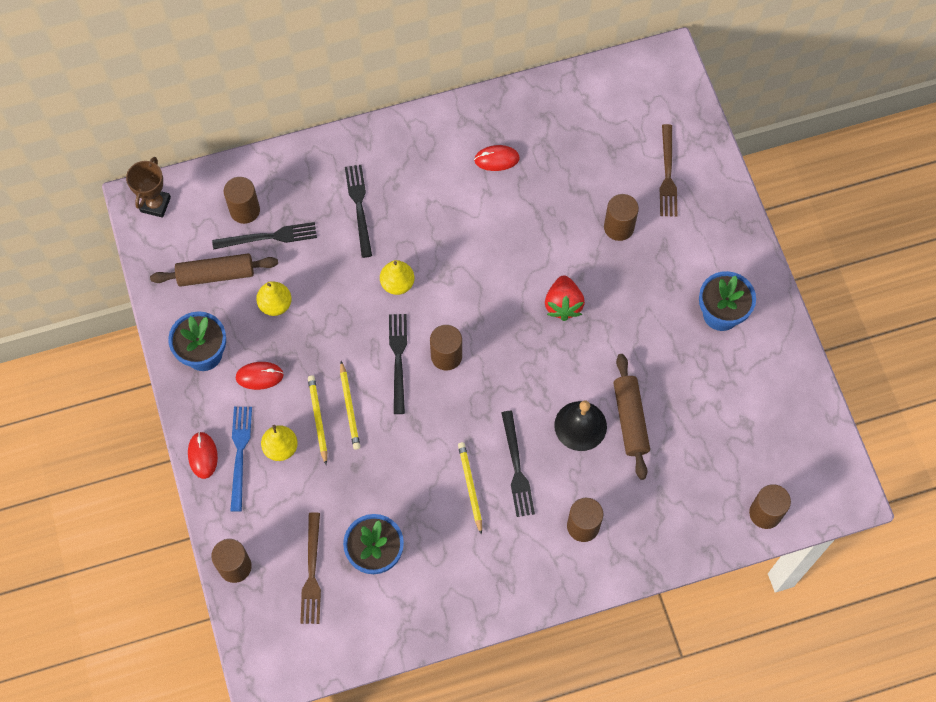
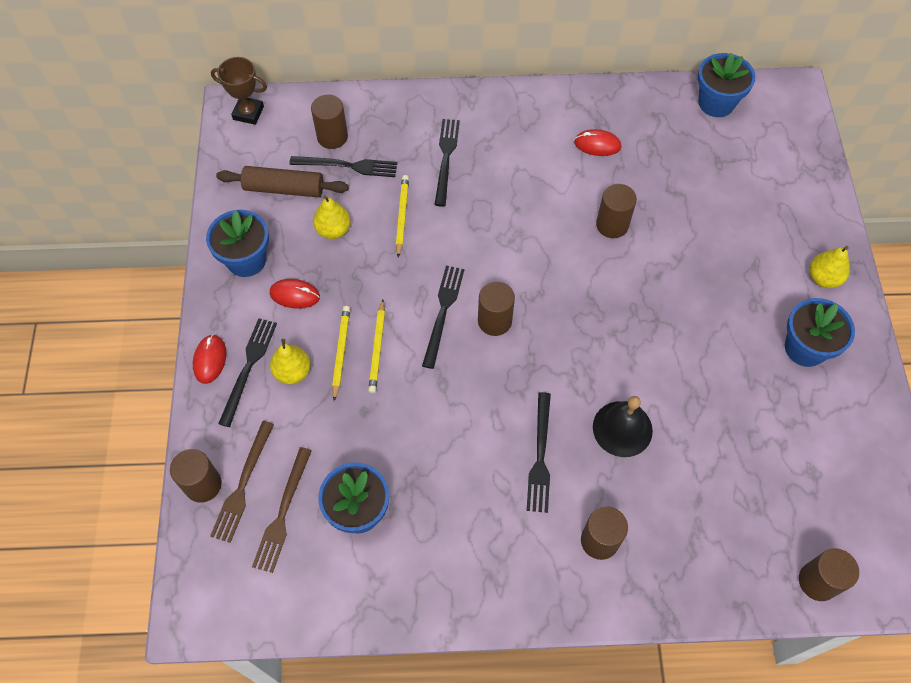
camera: 15 degrees right, 5 degrees down
(155, 204) = (248, 113): brown trophy -> brown trophy turned 75 degrees clockwise
(240, 454) = (248, 367): blue fork -> black fork
(397, 284) = (463, 238): yellow pear -> yellow pear (823, 278)
(470, 486) = (483, 464): yellow pencil -> yellow pencil (402, 216)
(563, 304) = (633, 298): red strawberry -> none
(597, 89) = (716, 103): none -> blue flower pot
(618, 227) = (710, 236): brown cylinder -> brown cylinder (612, 225)
(630, 419) = (680, 435): brown rolling pin -> none
(667, 174) = (773, 197): brown fork -> brown fork (243, 485)

